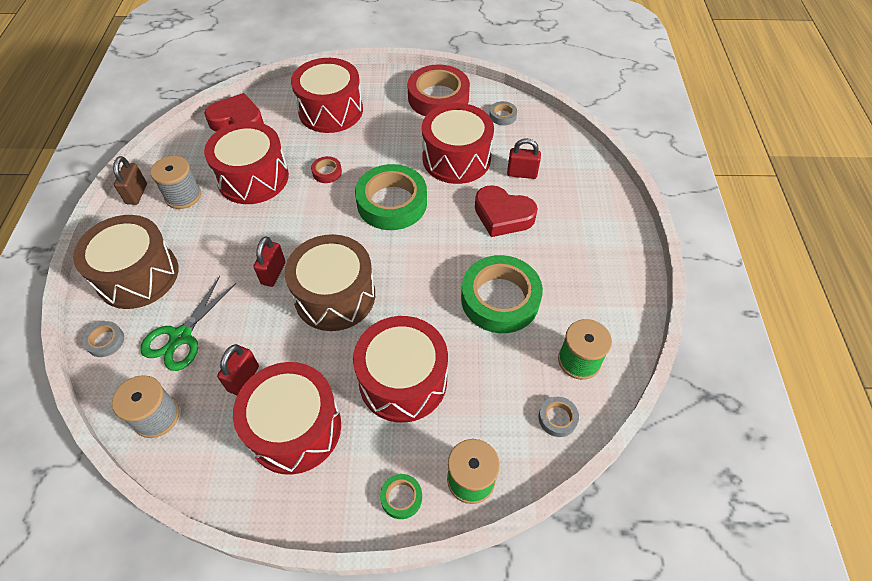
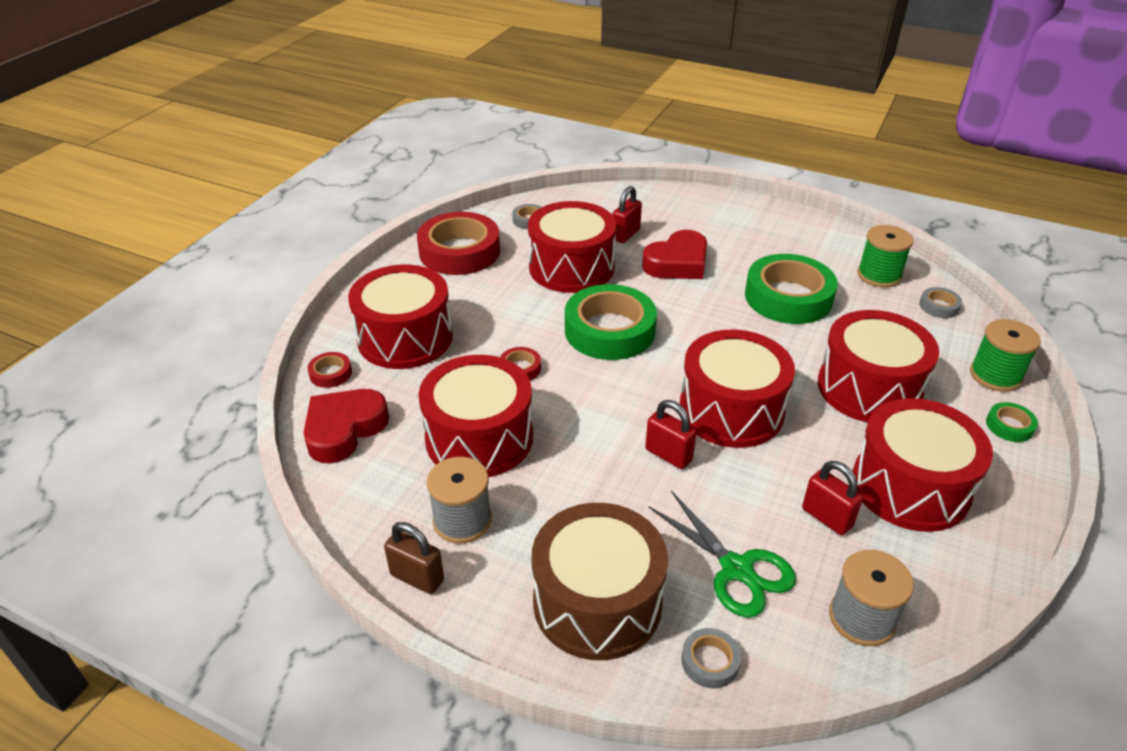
camera: 65 degrees left, 15 degrees down
(282, 95) = (330, 373): none -> red tape
(335, 296) = (731, 410): brown drum -> red drum

